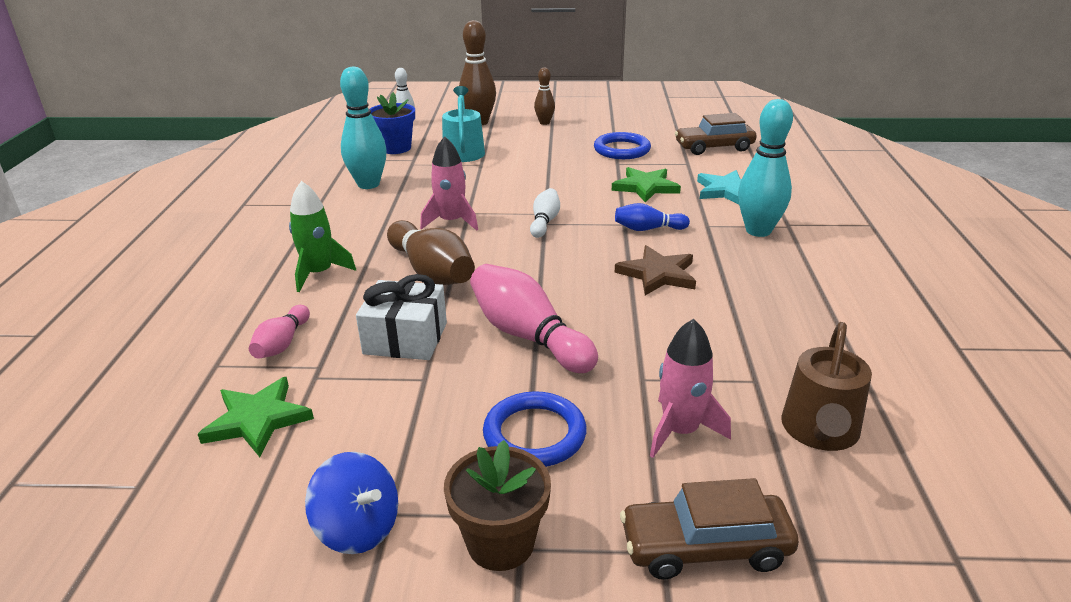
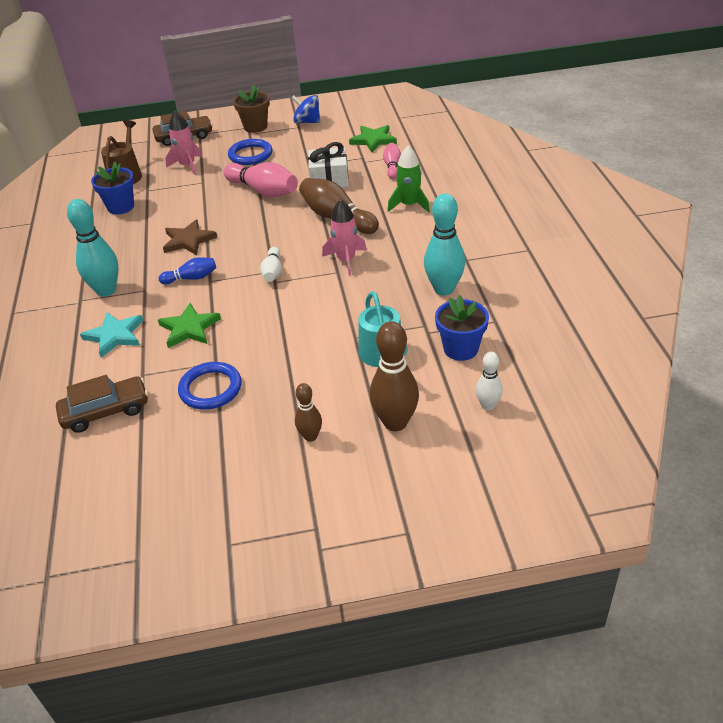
camera: 170 degrees right, 10 degrees up
(795, 351) = (121, 207): none -> blue flower pot

